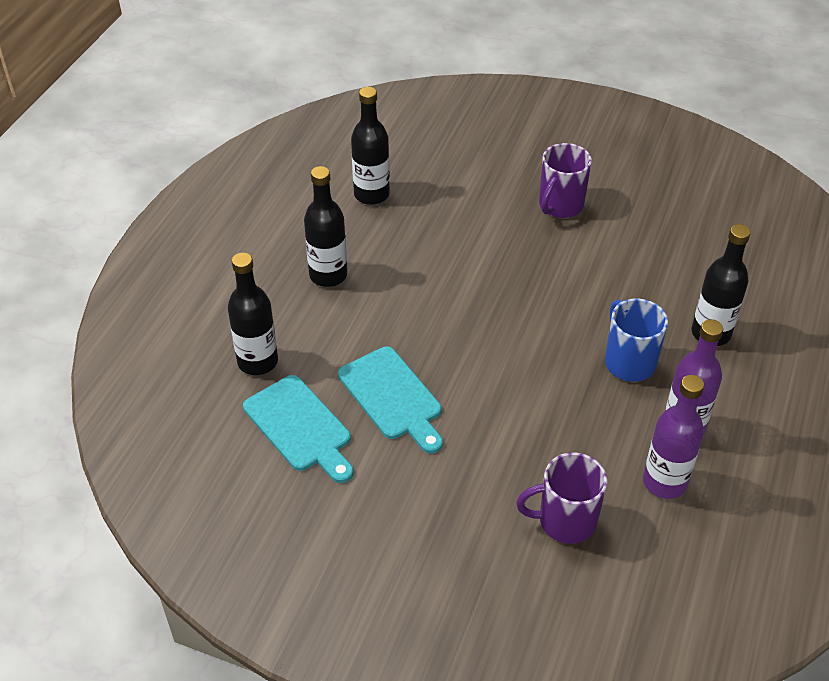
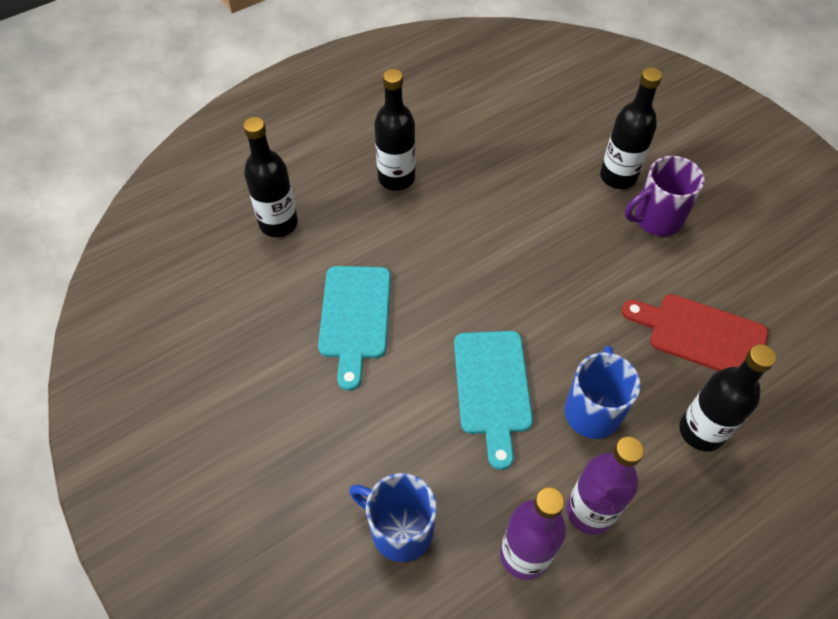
camera: 35 degrees right, 10 degrees up
(300, 427) = (261, 300): turquoise cutting board -> turquoise cutting board (492, 388)
(371, 194) = (493, 124): black bottle -> black bottle (618, 177)
(565, 521) = (400, 530): purple mug -> blue mug
(658, 270) = (701, 335): none -> red cutting board

